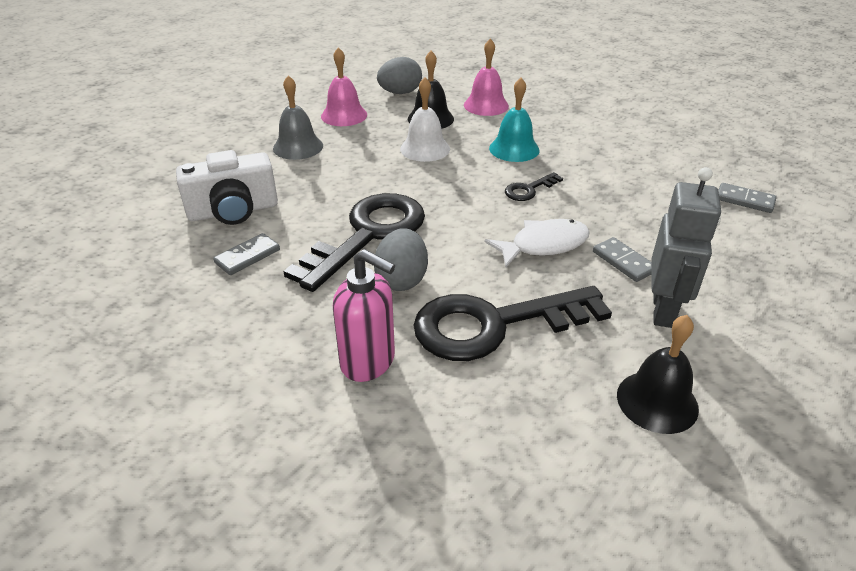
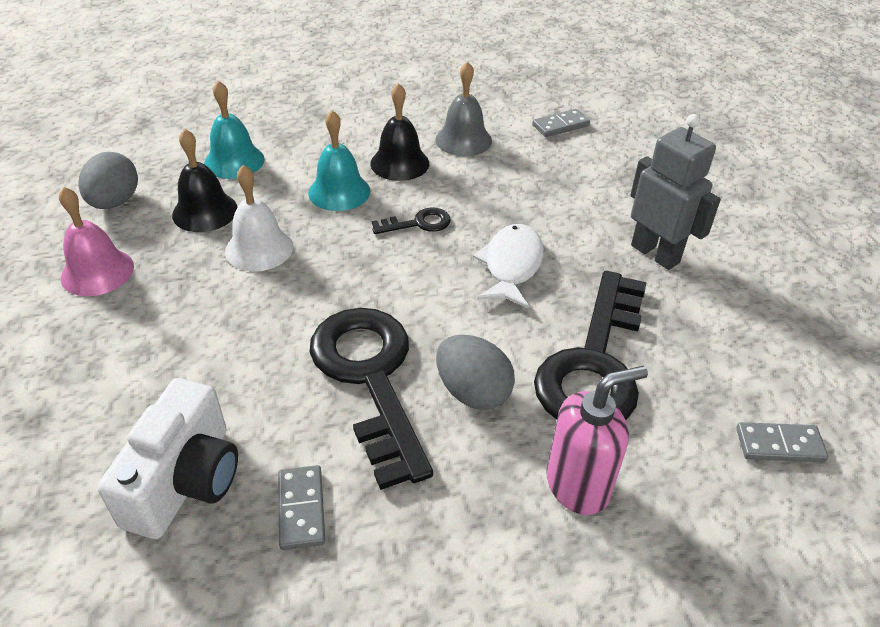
camera: 55 degrees left, 5 degrees up
(298, 147) = (114, 348): grey bell -> grey bell (463, 140)
(486, 105) = (234, 161): pink bell -> turquoise bell
(529, 189) = (418, 223): black key -> black key turned 105 degrees counterclockwise
(623, 262) = (577, 235): grey domino -> grey domino (779, 445)
(657, 401) = (752, 324): black bell -> black bell (399, 163)

